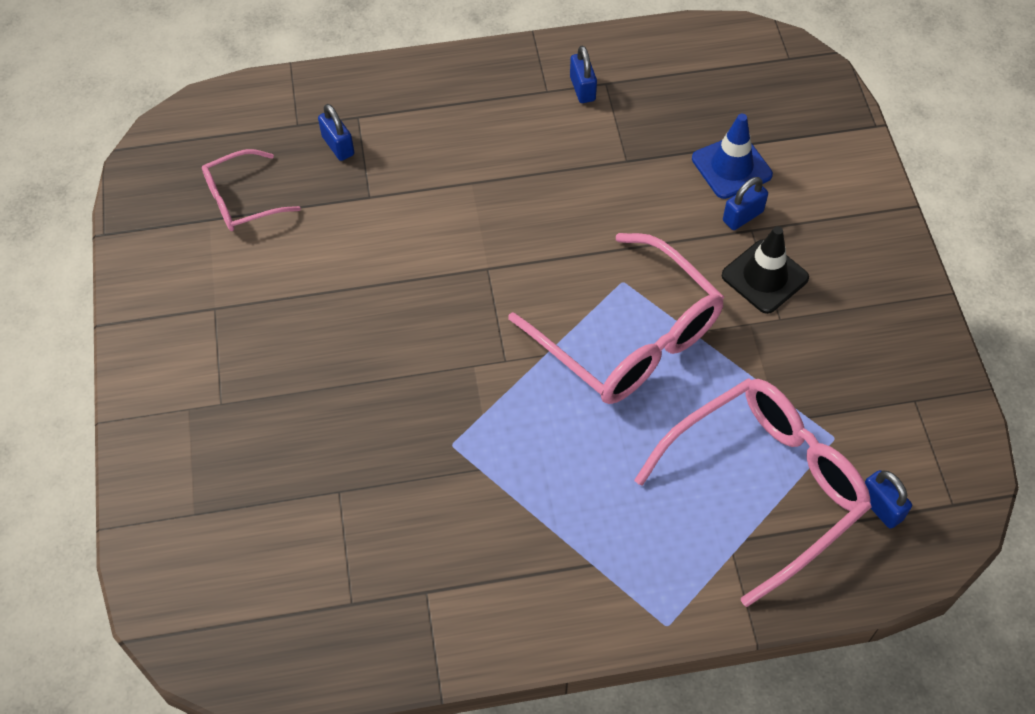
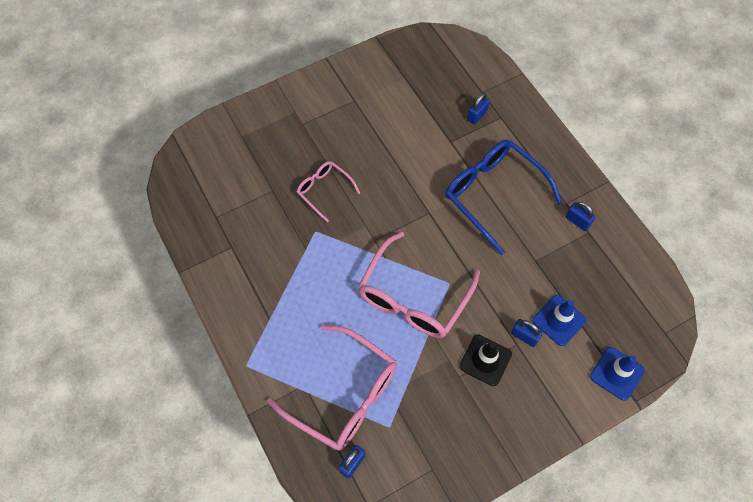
camera: 70 degrees right, 5 degrees up
(242, 200) = (423, 86): pink glasses -> pink glasses (324, 190)
(492, 174) = (493, 194): none -> blue glasses
(582, 89) = (577, 221): blue padlock -> blue padlock turned 75 degrees clockwise
(831, 131) = (616, 373): none -> blue traffic cone

